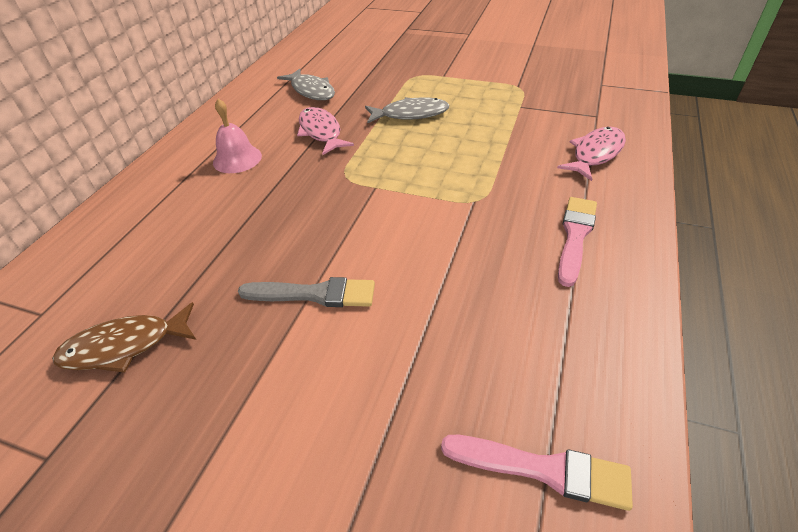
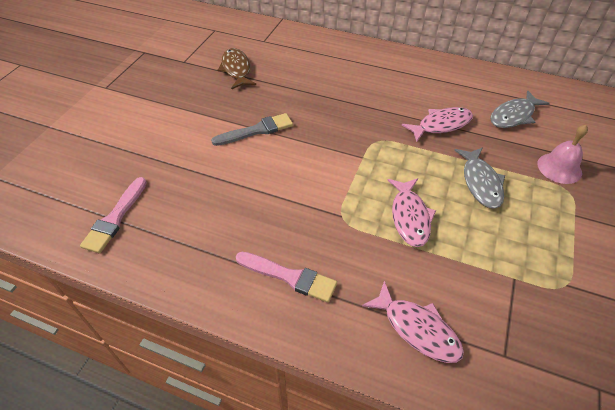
camera: 90 degrees right, 5 degrees up
(237, 159) = (399, 85): pink bell -> pink bell (559, 168)
(314, 294) = (257, 130): grey brush -> grey brush turned 120 degrees counterclockwise
(465, 155) = (410, 217): none -> pink fish

